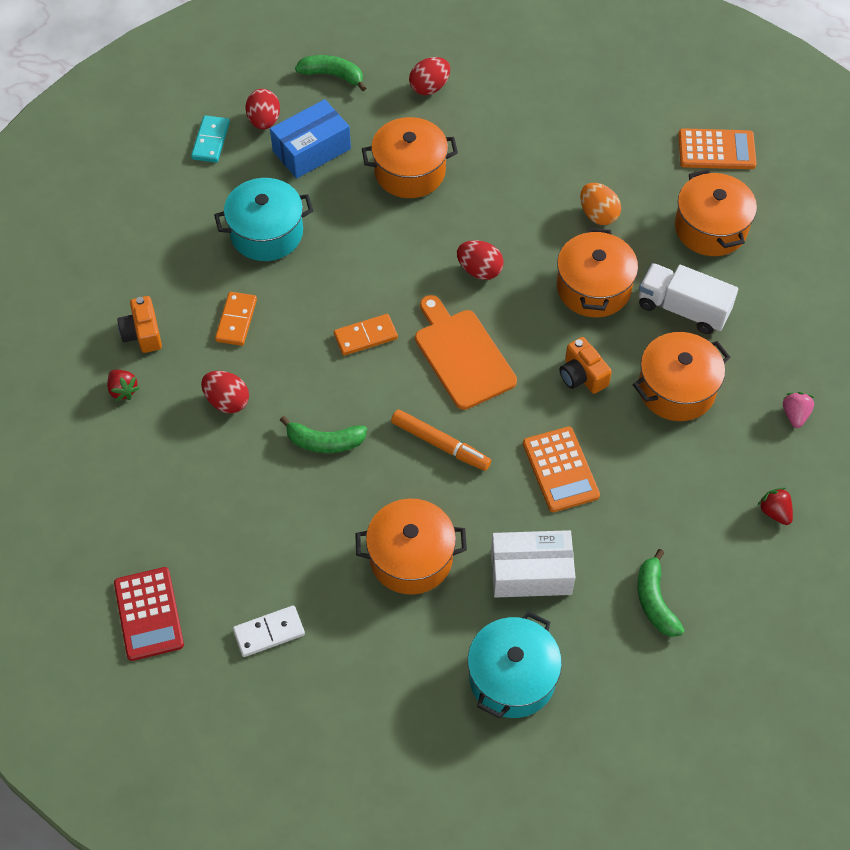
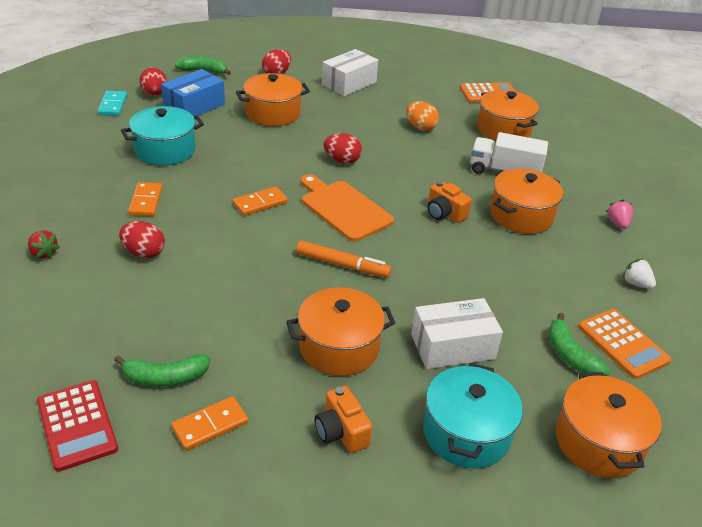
camera: 15 degrees left, 20 degrees down
(143, 333) = (61, 215): orange camera -> orange camera (341, 431)
(269, 632) = (210, 425): white domino -> orange domino
(325, 442) = (238, 272): green banana -> green banana (165, 377)
(524, 115) = (349, 83): none -> white box
(560, 469) = (450, 272): orange calculator -> orange calculator (623, 344)
(593, 288) = (433, 164): orange pot -> orange pot (598, 442)
(774, 512) = (636, 283): red strawberry -> white strawberry

